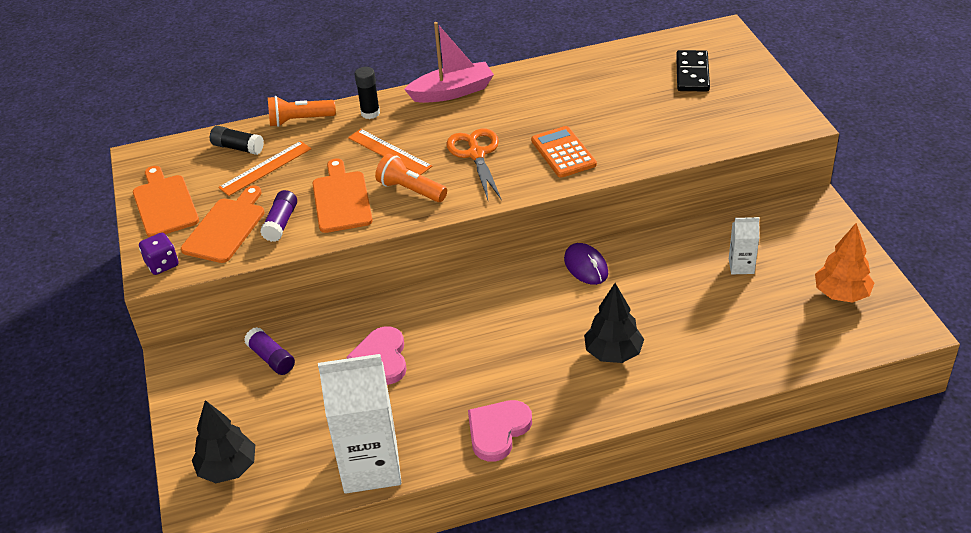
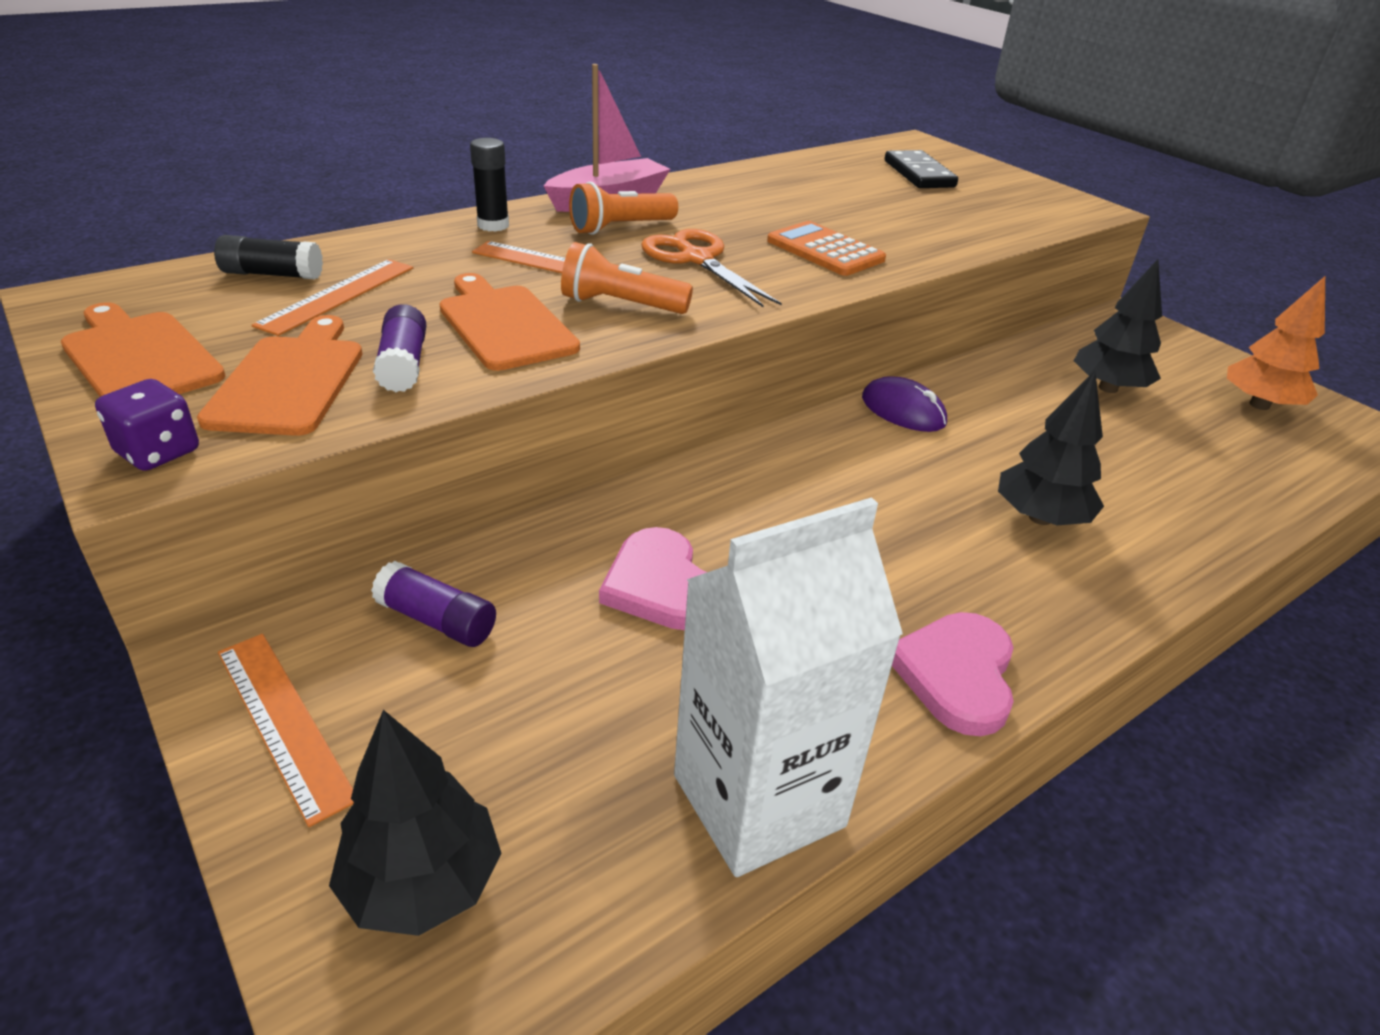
camera: 25 degrees left, 5 degrees down
(195, 394) = (284, 722): none -> orange ruler
(299, 120) = (374, 238): orange flashlight -> orange flashlight (620, 228)
(741, 266) = (1108, 388): white carton -> black tree

